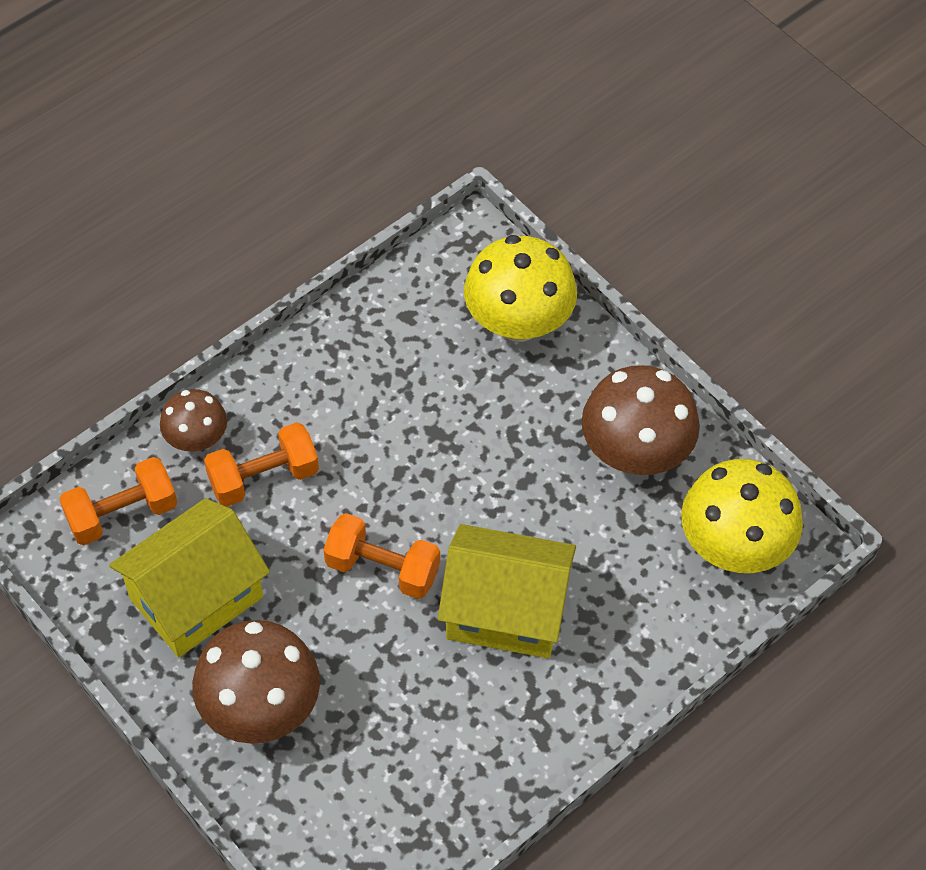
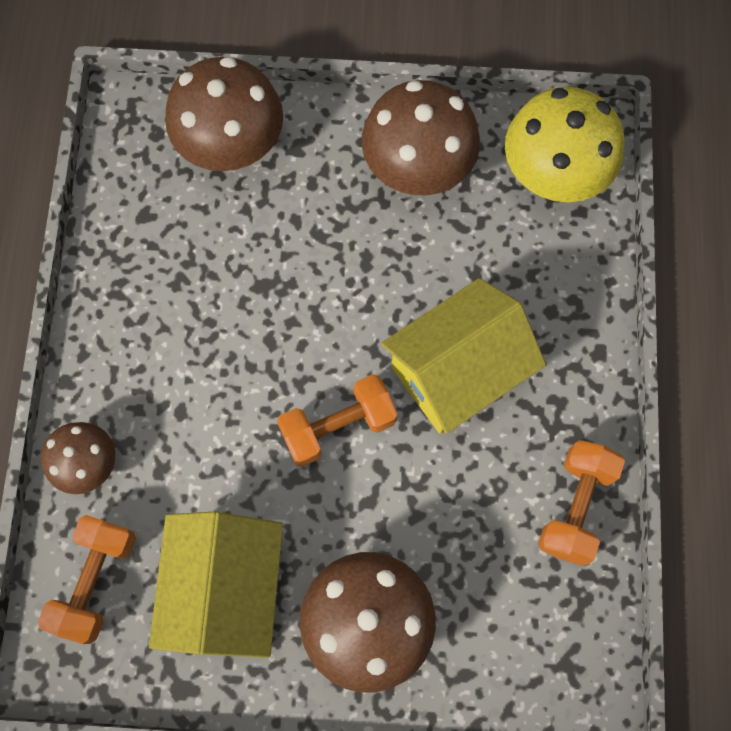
camera: 45 degrees left, 15 degrees up
(263, 477) = (174, 443): orange dumbbell -> orange dumbbell (574, 506)
(518, 322) = (232, 145): yellow mushroom -> brown mushroom

